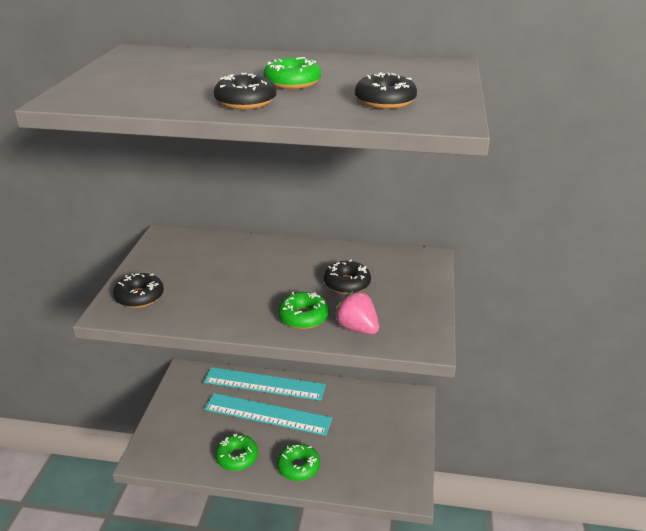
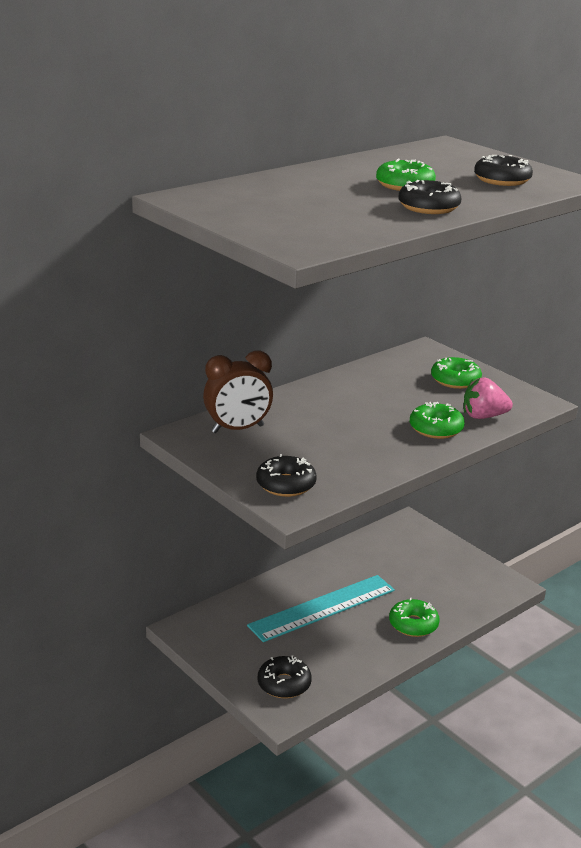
camera: 50 degrees left, 5 degrees down
(195, 248) = (237, 429): none -> brown clock
(237, 457) = (357, 653): green donut -> green donut (455, 380)
(264, 384) = (276, 589): turquoise ruler -> none
(347, 283) = (413, 393): black donut -> black donut (284, 684)

